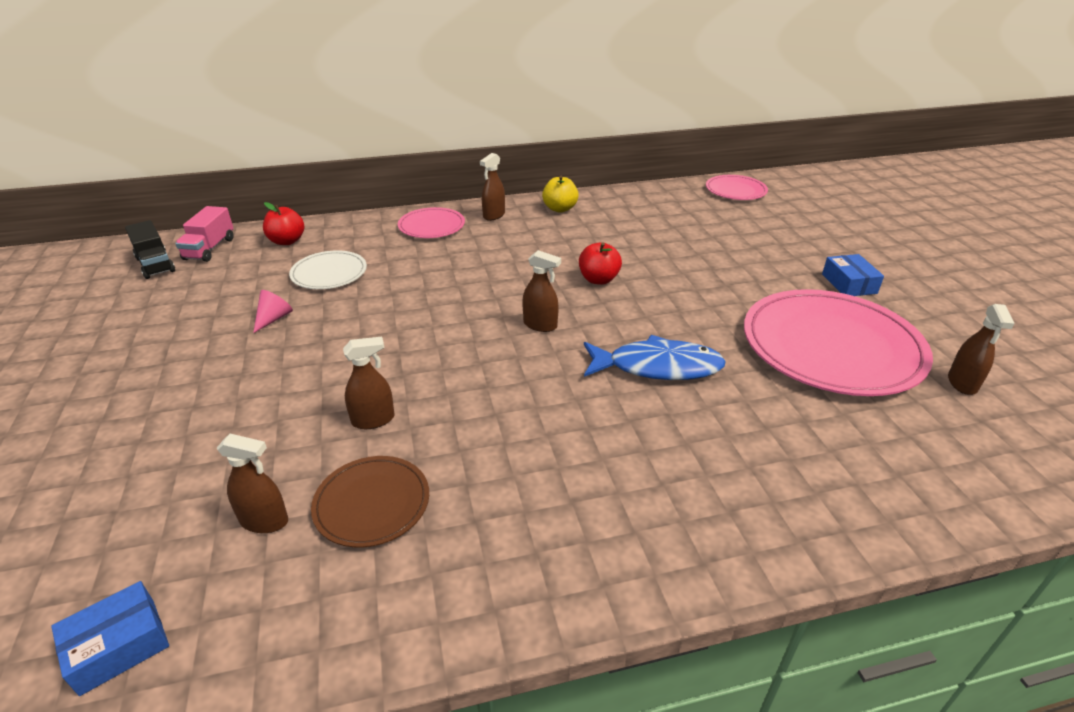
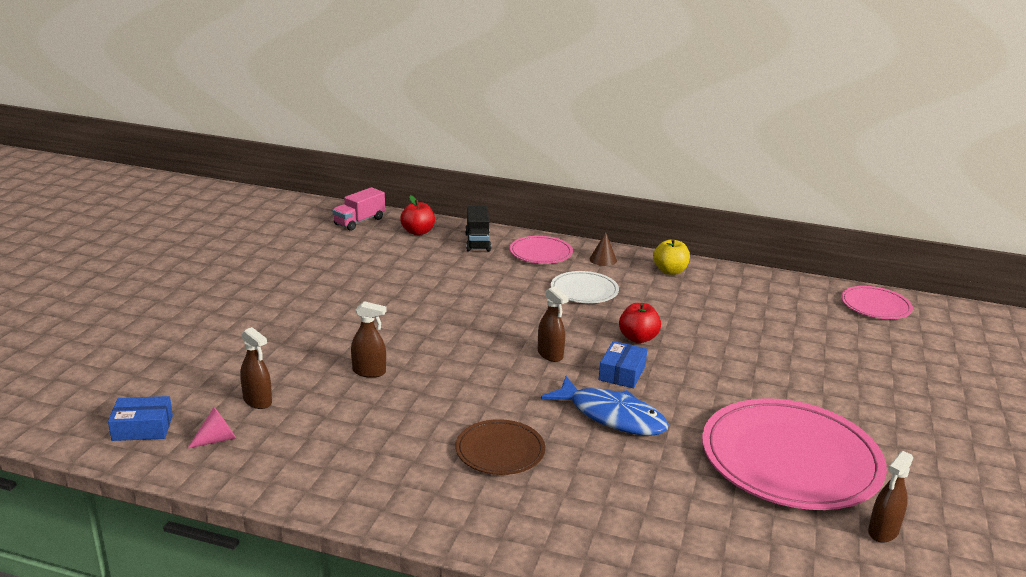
camera: 30 degrees right, 10 degrees down
(155, 264) = (315, 222): black truck -> black truck (477, 242)
(274, 318) = (362, 285): pink cone -> pink cone (217, 439)
(329, 273) = (427, 265): white plate -> white plate (584, 290)
(372, 503) = (325, 417): brown plate -> brown plate (500, 451)
(494, 215) = (603, 259): brown spray bottle -> brown cone
(849, 284) = (883, 421): blue box -> blue box (622, 373)

